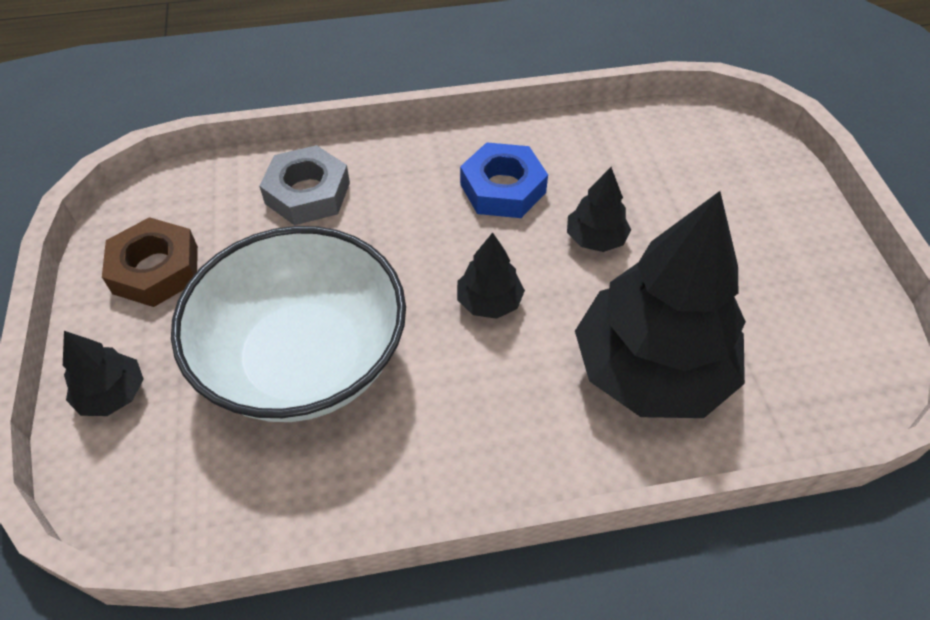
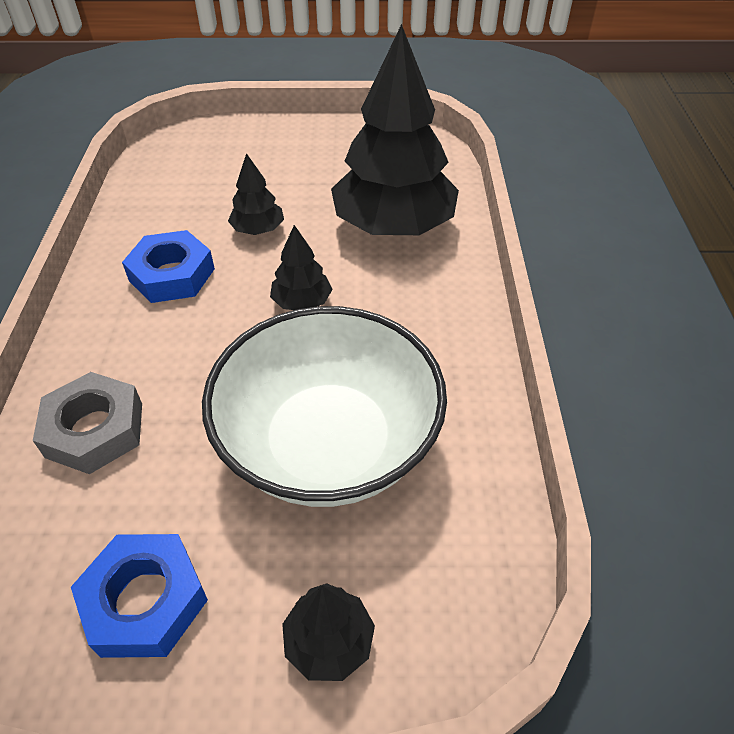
camera: 80 degrees left, 5 degrees down
(155, 269) = (145, 600): brown nut -> blue nut

